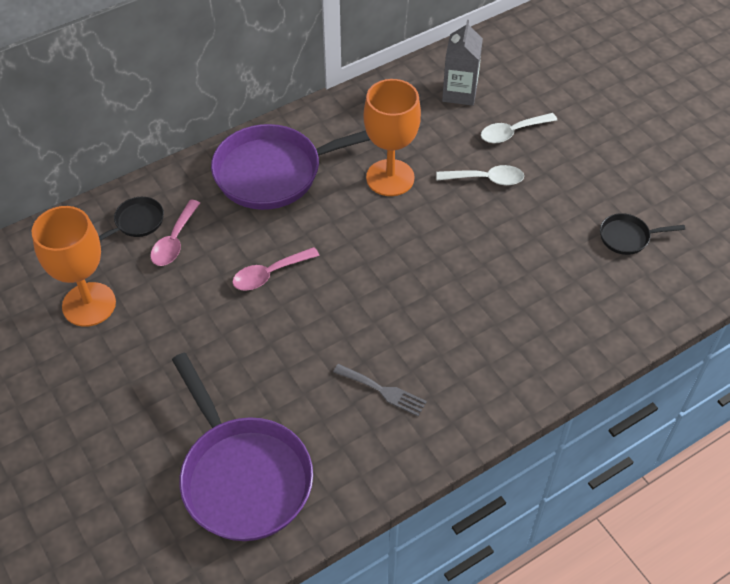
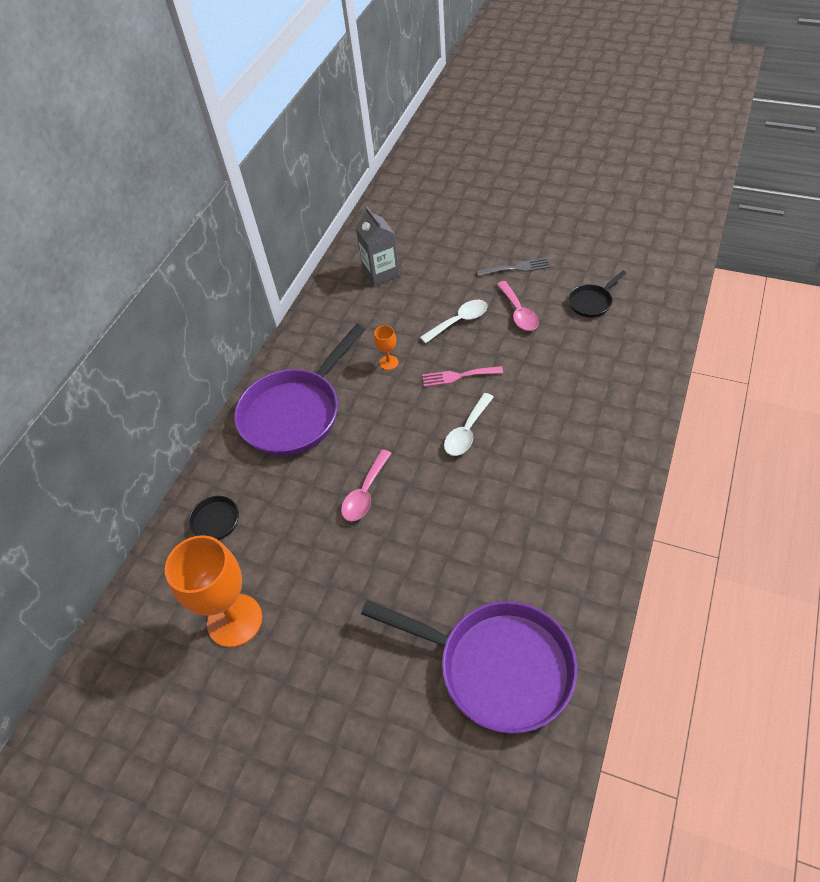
camera: 30 degrees left, 0 degrees up
(174, 240) = (261, 518): pink spoon -> pink spoon (518, 312)
(383, 391) = (536, 522): grey fork -> grey fork (516, 268)
(390, 178) = (389, 362): orange goblet -> orange goblet, size x0.43
(437, 227) = (458, 376): none -> pink fork
(512, 132) = (445, 278): white spoon -> white spoon (467, 431)

